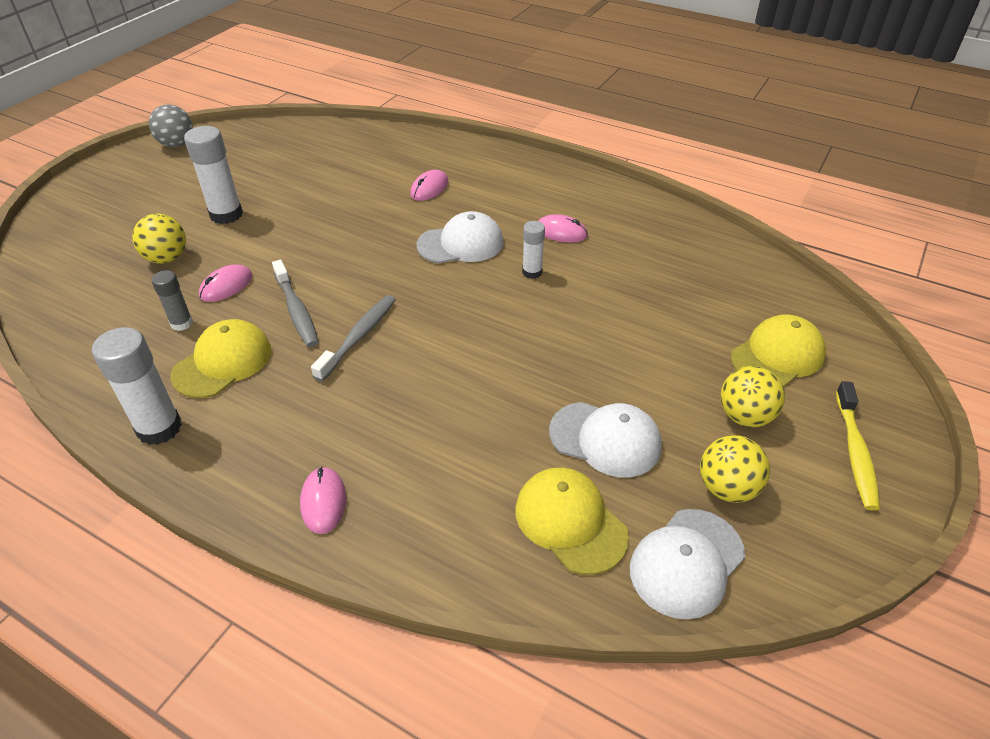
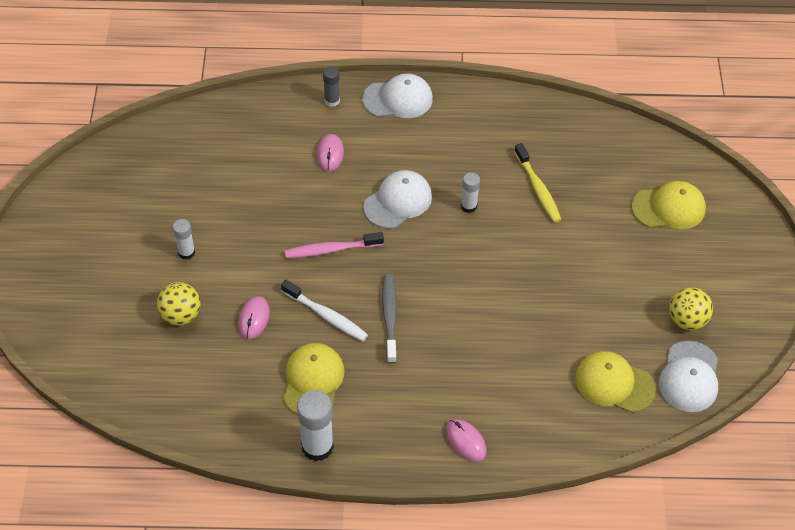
camera: 30 degrees left, 10 degrees up
(177, 144) = (62, 194): grey ball -> none
(181, 323) = (252, 365): grey glue stick -> grey glue stick (332, 100)
(226, 215) = (186, 252): white glue stick -> white glue stick, size x0.57
(296, 310) = (326, 316): grey toothbrush -> white toothbrush
(357, 258) = (331, 250): none -> pink toothbrush
(561, 232) = (464, 158): pink mouse -> none
(605, 439) = (601, 320): white cap -> white cap (398, 99)
(745, 416) = (672, 265): yellow ball -> none
(777, 355) = (668, 208): yellow cap -> yellow cap turned 60 degrees clockwise
(855, 452) = (744, 261): yellow toothbrush -> yellow toothbrush (538, 189)

